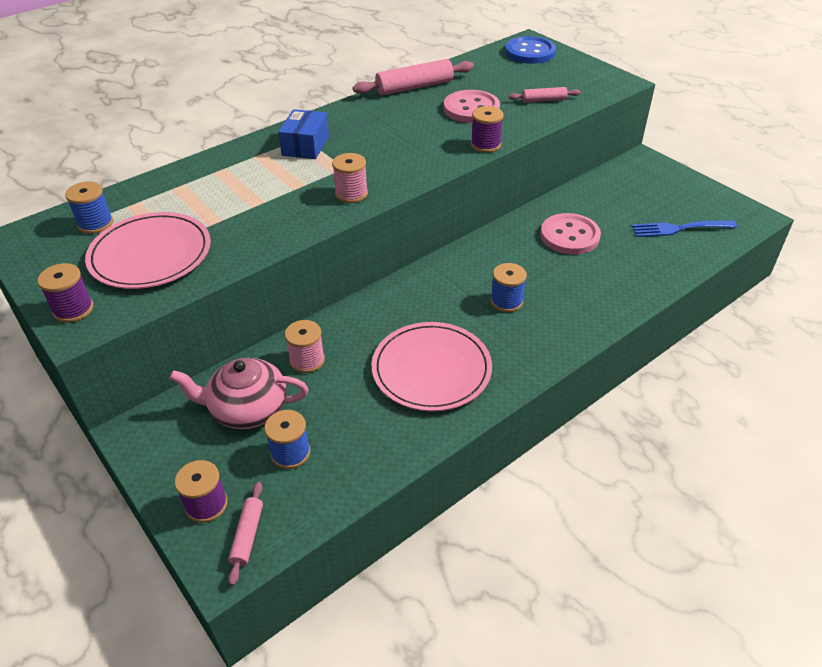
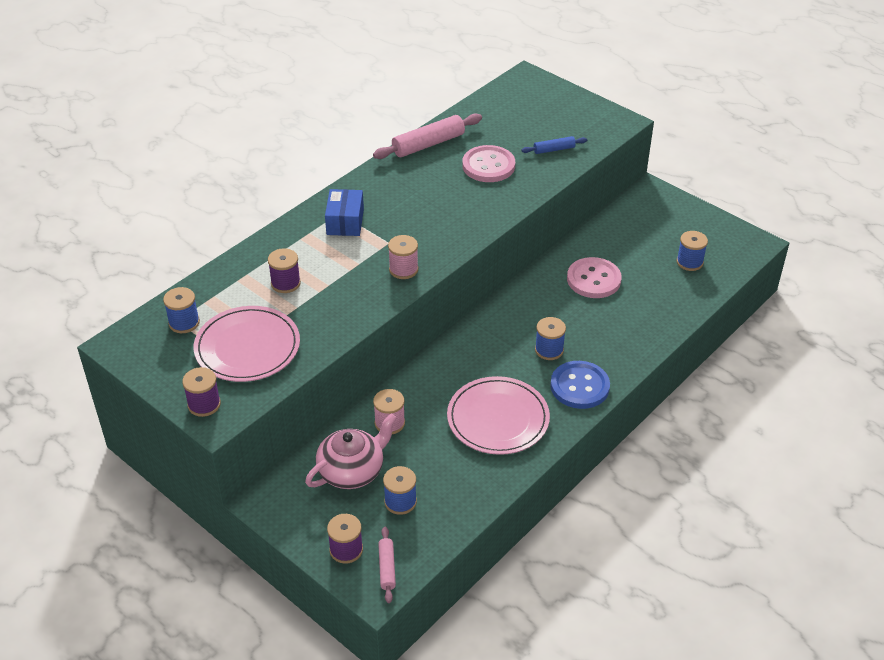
camera: 10 degrees left, 0 degrees up
(247, 409) = (352, 470): pink teapot -> pink teapot turned 150 degrees clockwise
(485, 145) = (510, 206): purple spool -> purple spool (285, 283)
(530, 52) = (530, 91): blue button -> blue button (579, 386)
(544, 100) = (554, 149): pink rolling pin -> blue rolling pin
(679, 228) = (689, 262): blue fork -> blue spool

